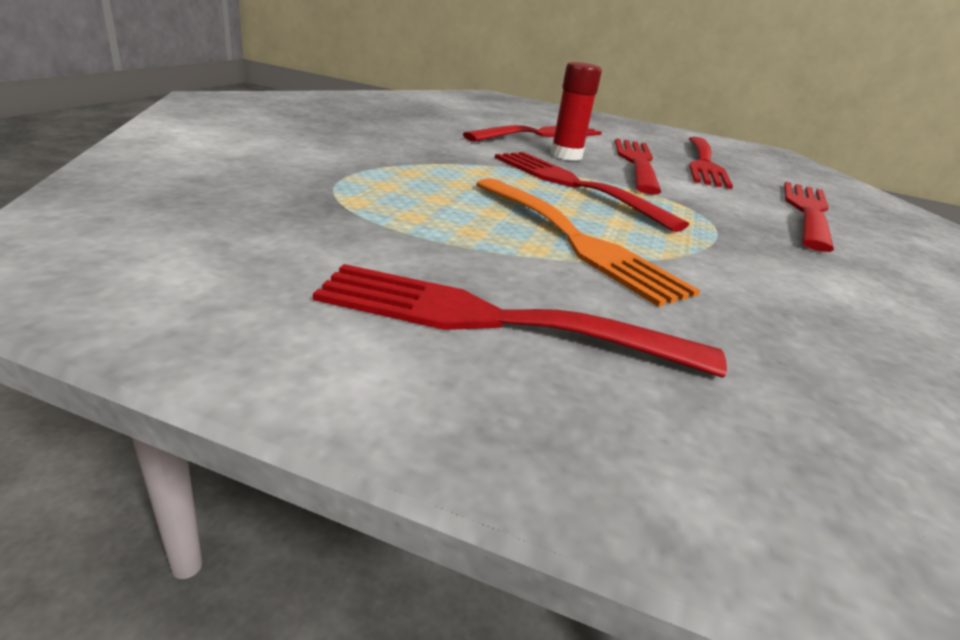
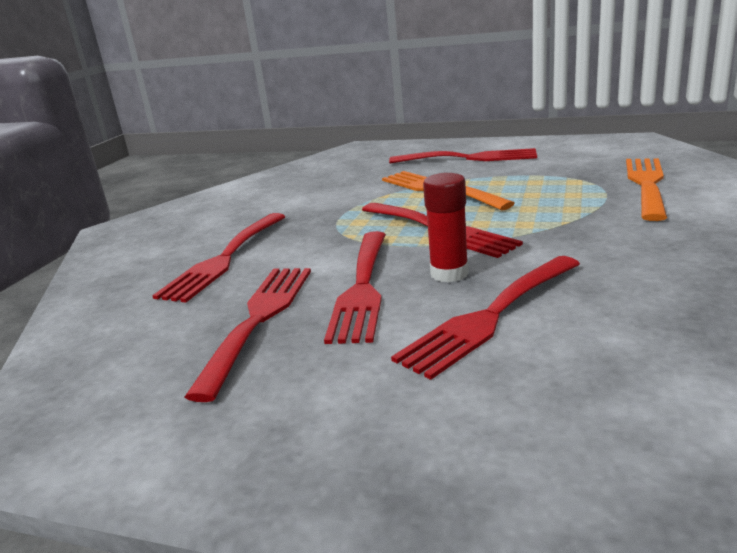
camera: 175 degrees left, 5 degrees down
(276, 172) = (646, 184): none -> orange fork

